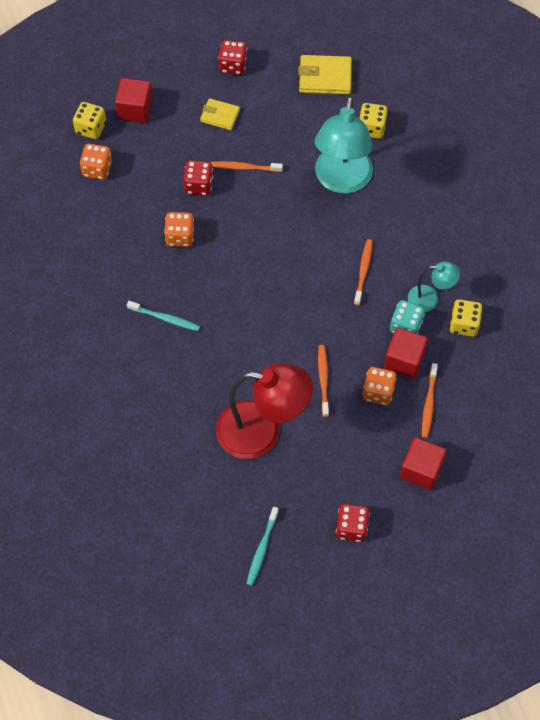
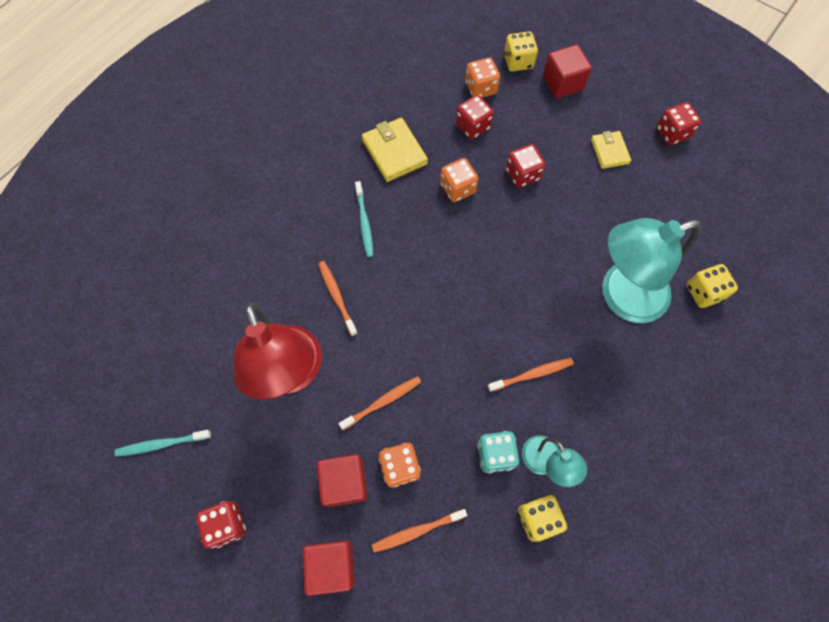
camera: 60 degrees right, 5 degrees up
(130, 195) = (473, 126): none -> red dice
(244, 167) = (570, 201): orange toothbrush -> orange toothbrush (336, 296)
(325, 77) = (726, 217): yellow wallet -> yellow wallet (394, 152)
(404, 360) = (454, 474): red cube -> red cube (345, 482)

